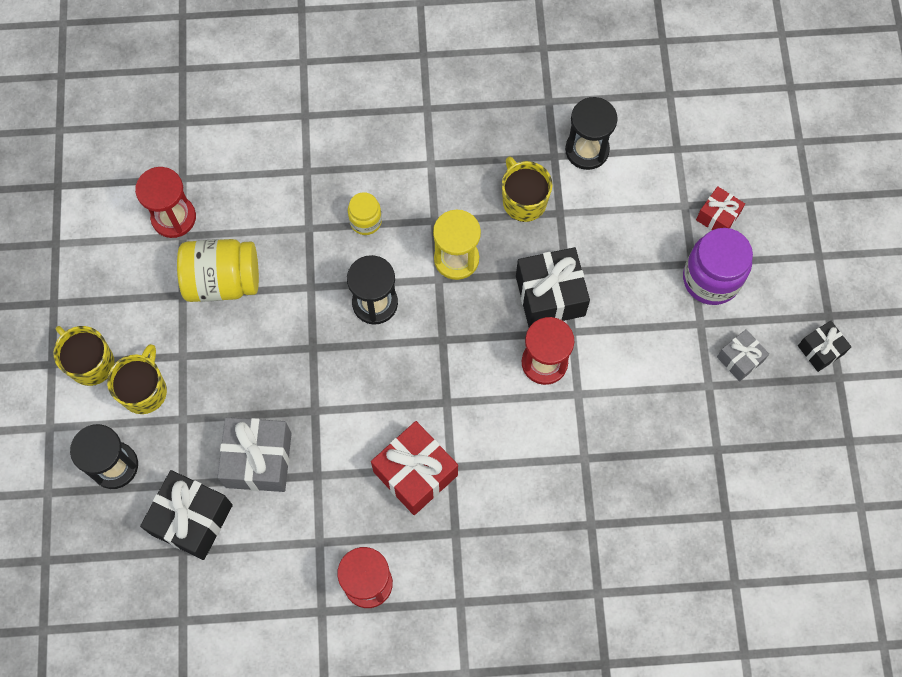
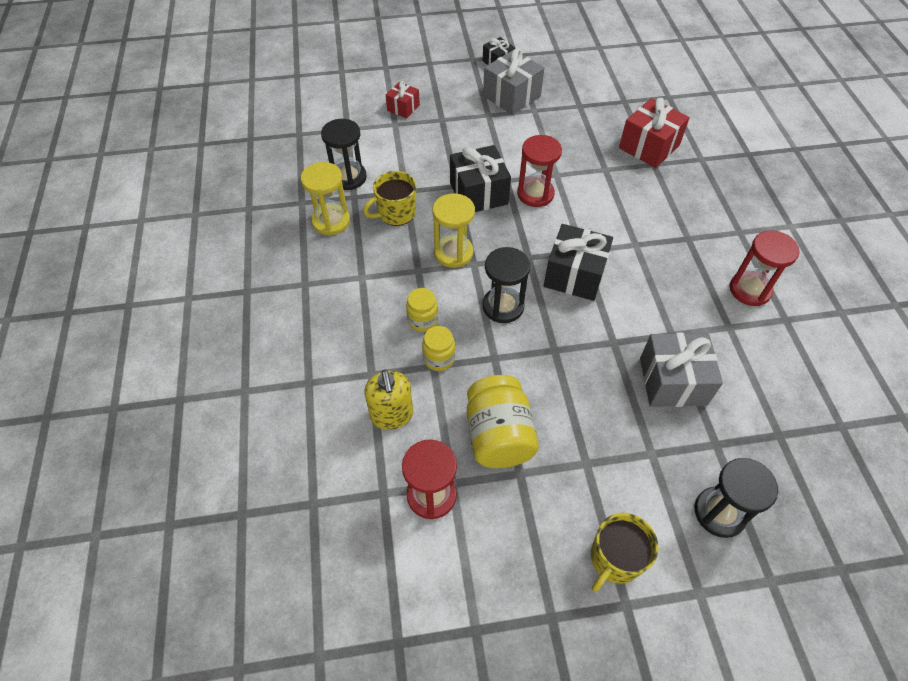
camera: 95 degrees left, 15 degrees down
(144, 390) = (632, 495): yellow mug -> none
(192, 519) = (747, 431): black gift -> black gift (574, 275)
(258, 188) = (392, 415): none -> yellow soap dispenser
(316, 234) = (439, 358): none -> yellow jar
(415, 473) = (648, 266): red gift -> red gift (649, 147)
(516, 132) = (331, 221): none -> yellow hourglass
(711, 279) = (453, 110): purple jar -> none
(739, 359) = (511, 96): grey gift -> grey gift, size x1.76

